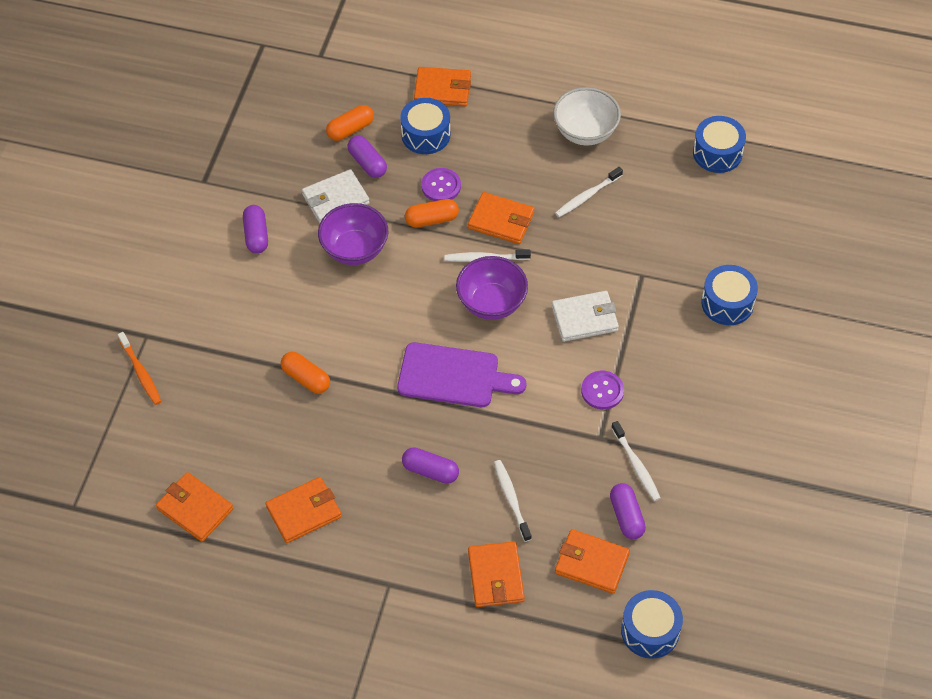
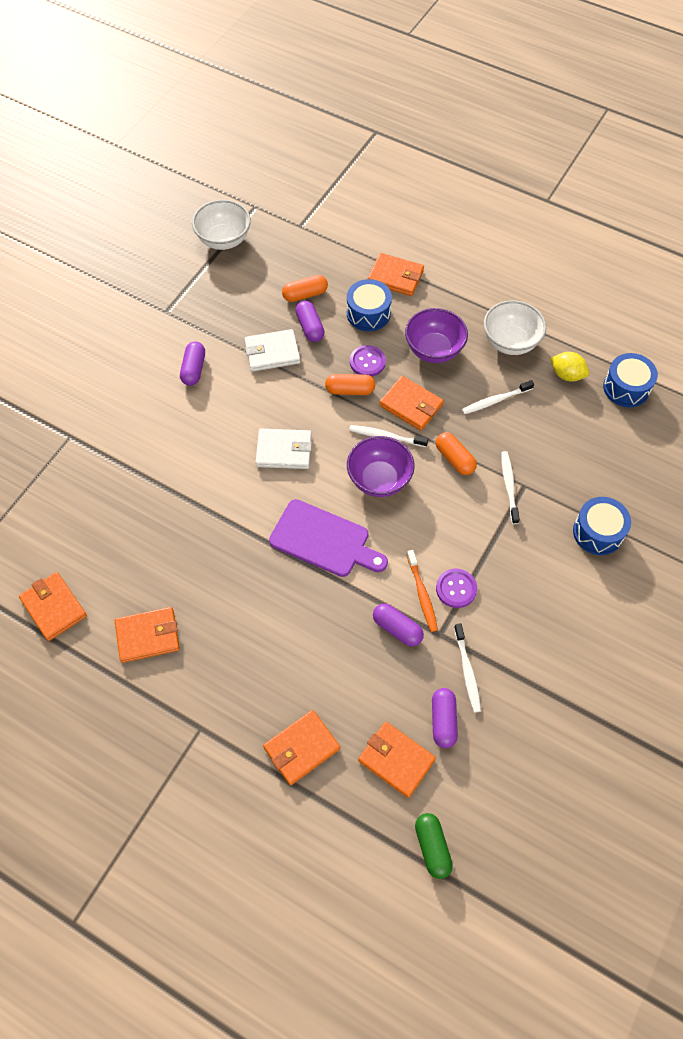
camera: 15 degrees right, 5 degrees up
(141, 372) = (53, 469): orange toothbrush -> orange toothbrush (422, 594)
(240, 89) = (224, 240): none -> white bowl
(306, 378) = (192, 509): orange capsule -> orange capsule (454, 459)
(354, 249) = (274, 401): purple bowl -> purple bowl (434, 350)
(430, 471) = (274, 626): purple capsule -> purple capsule (397, 629)
(496, 576) = (301, 748): orange wallet -> orange wallet turned 45 degrees clockwise
(511, 499) = (340, 674): white toothbrush -> white toothbrush (509, 486)
(584, 318) = (460, 514): white wallet -> white wallet (284, 451)
(650, 631) = (432, 847): blue drum -> green capsule
(653, 153) = (566, 375): none -> yellow lemon

